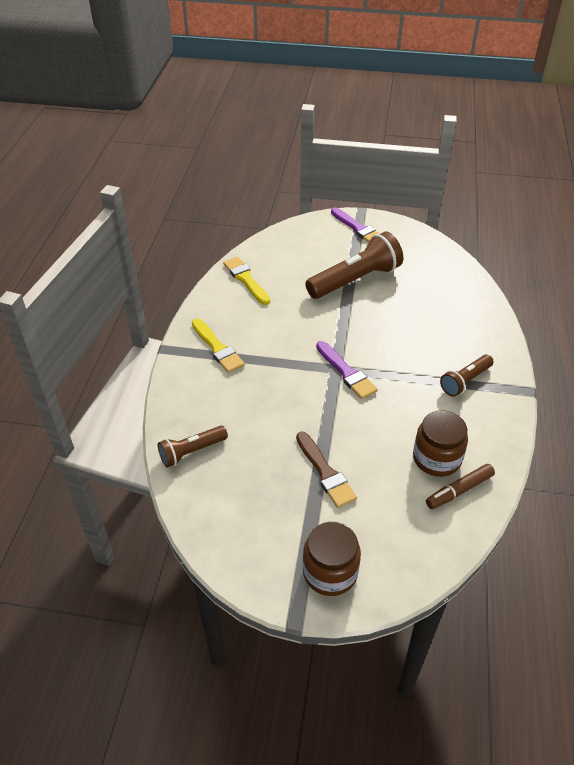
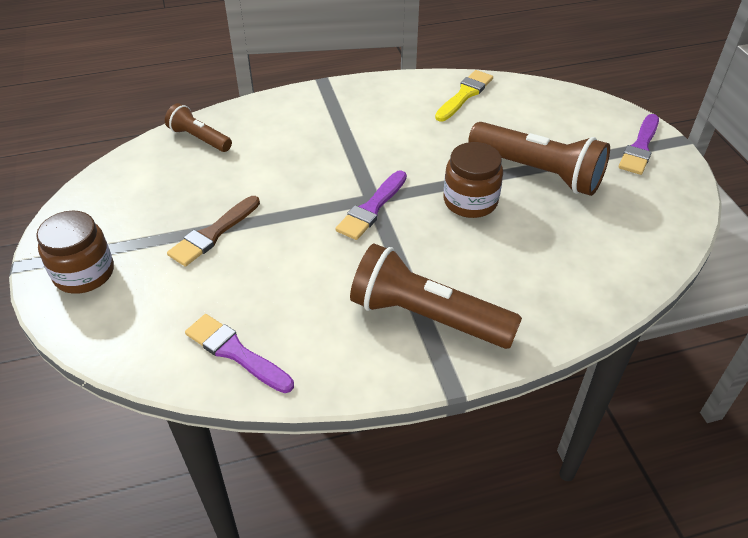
camera: 65 degrees right, 0 degrees up
(217, 348) = (346, 110): yellow brush -> none
(436, 458) = (277, 320): brown jar -> brown jar (470, 201)
(459, 490) = (235, 352): brown marker -> purple brush
(465, 381) = (427, 317): brown flashlight -> brown flashlight, size x1.80

